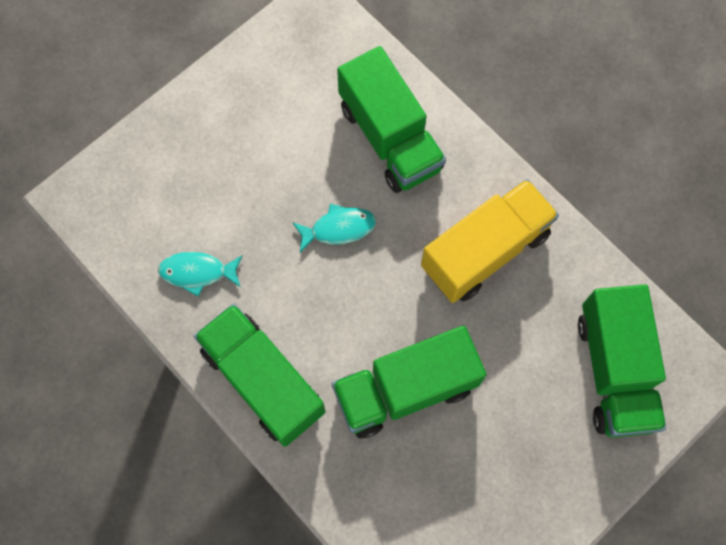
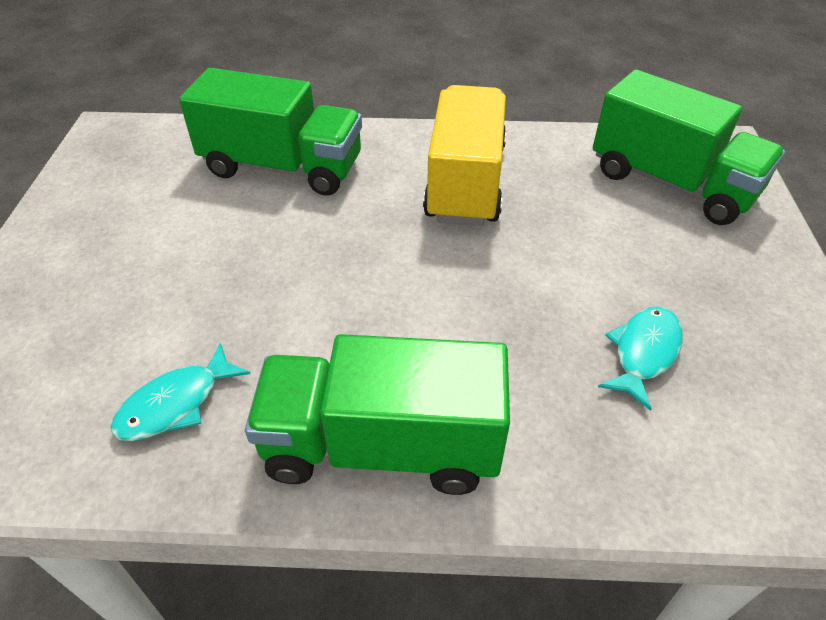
camera: 45 degrees left, 25 degrees down
(339, 228) = (309, 254): turquoise fish -> turquoise fish (643, 353)
(405, 389) = (539, 326): green truck -> none

